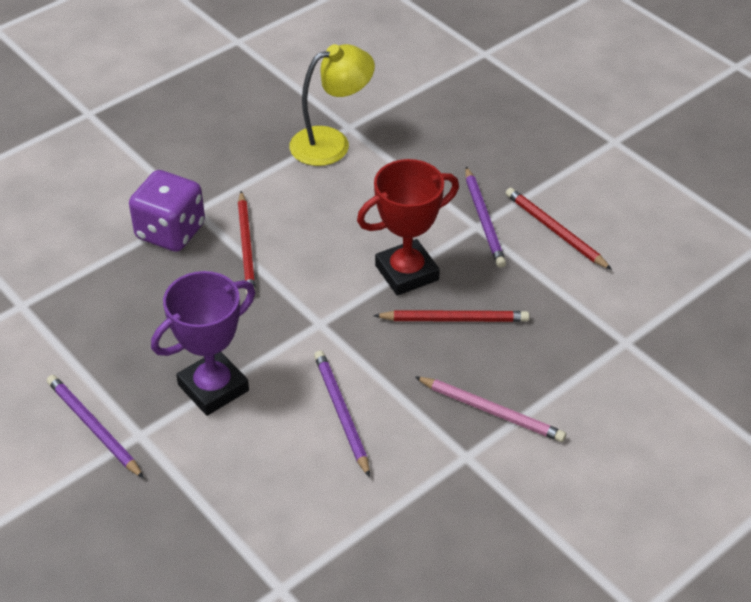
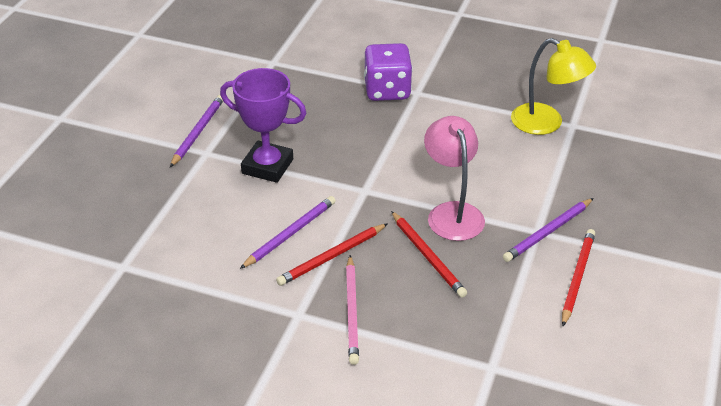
camera: 60 degrees right, 5 degrees down
(246, 247) = (405, 128): red pencil -> red pencil (331, 257)
(406, 272) = (452, 213): red trophy -> pink lamp

